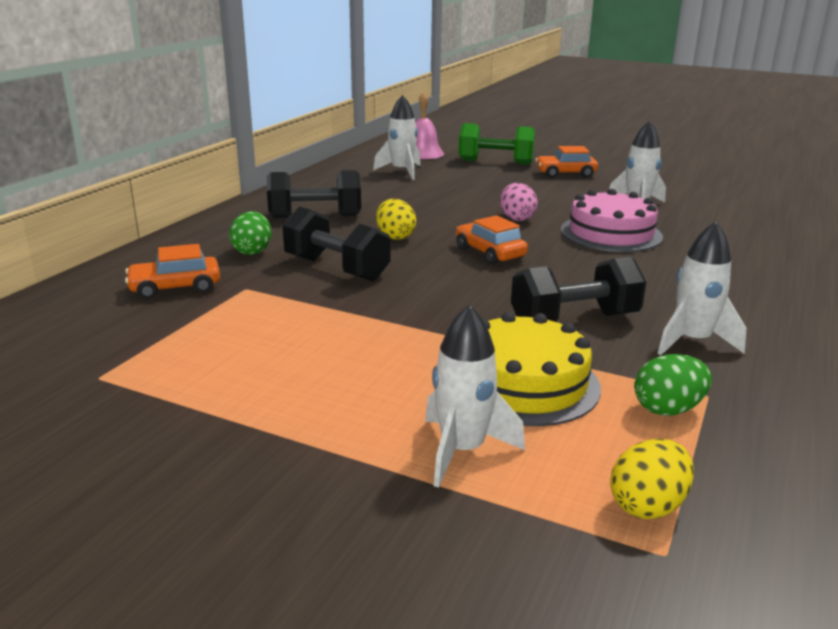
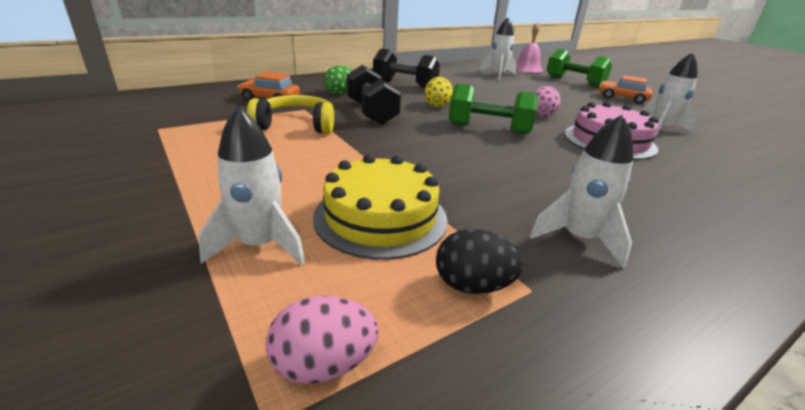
camera: 30 degrees right, 5 degrees up
(275, 313) = (296, 125): none -> yellow headphones
(489, 253) = (488, 129): orange car -> green dumbbell
(574, 320) = (489, 188): black dumbbell -> none
(647, 506) = (324, 364): yellow egg -> pink egg
(668, 409) = (472, 286): green egg -> black egg

